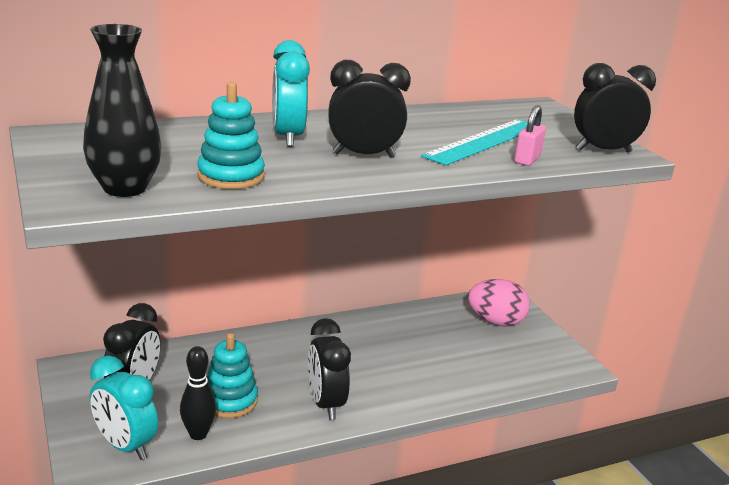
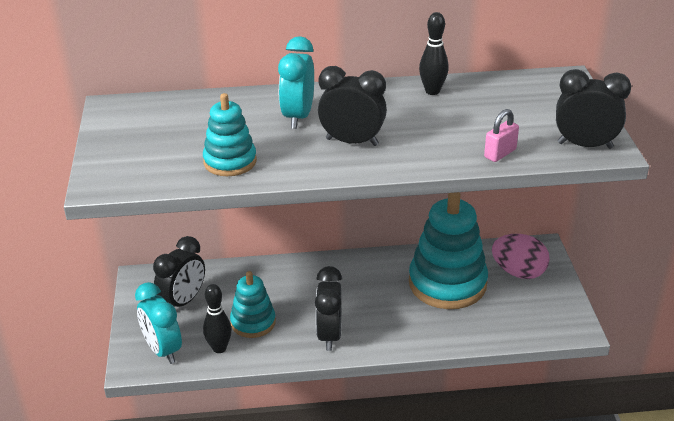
camera: 20 degrees right, 10 degrees up
(125, 188) = (145, 170): black vase -> none
(419, 115) = (432, 91): none -> black bowling pin
(430, 339) = (447, 283): none -> turquoise stacking toy
(484, 141) = (474, 128): turquoise ruler -> none

